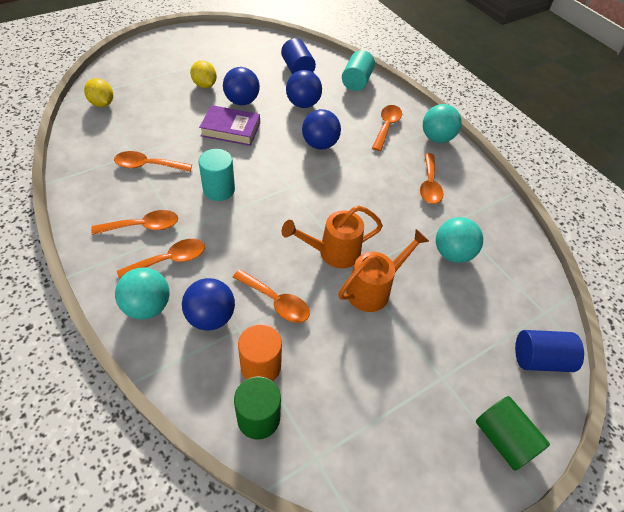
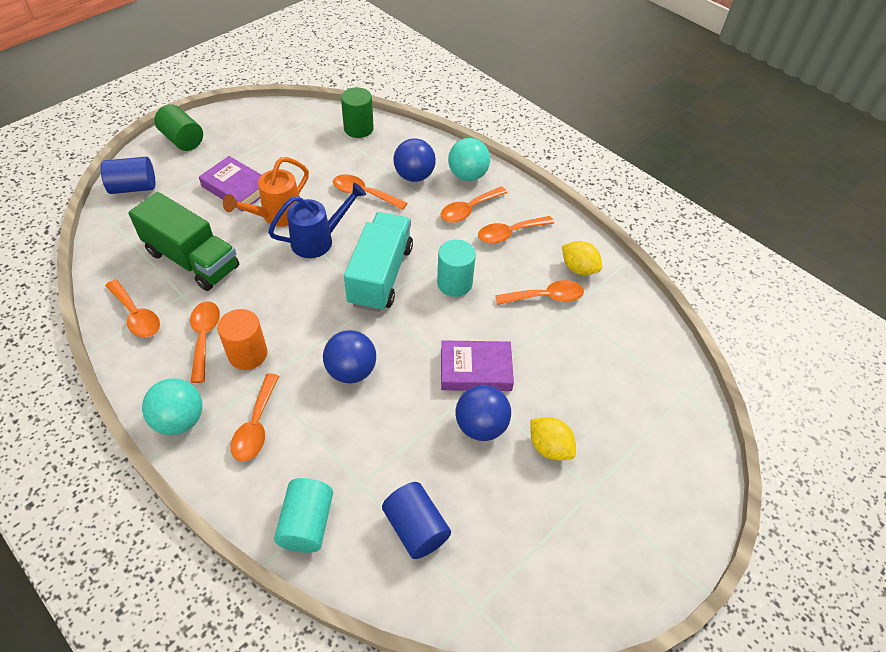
camera: 170 degrees right, 0 degrees up
(102, 103) = (661, 375): yellow lemon -> yellow lemon (578, 268)
(261, 366) = (365, 153): orange cylinder -> orange cylinder (248, 354)
(281, 208) = (381, 275): none -> turquoise truck
(303, 104) = (389, 443): blue ball -> none
(333, 252) = (318, 240): orange watering can -> blue watering can
(420, 336) = (236, 188): none -> purple book
(452, 253) = (192, 260): turquoise ball -> green truck
(488, 211) = (136, 316): none -> orange spoon

